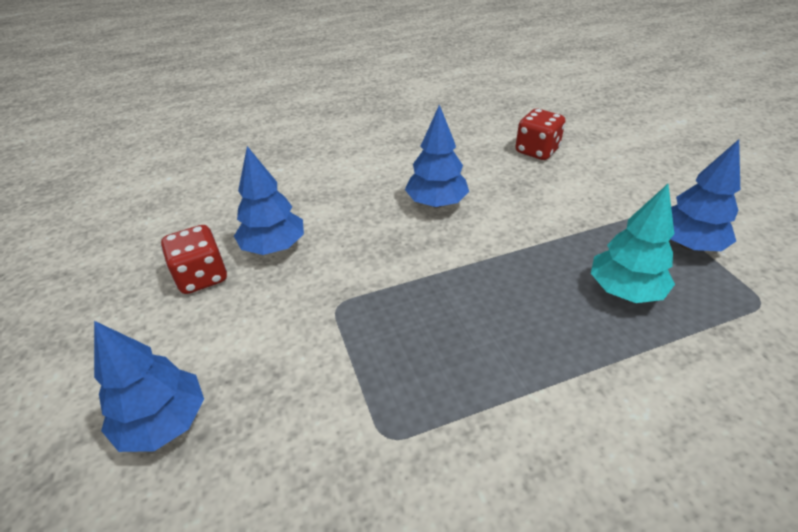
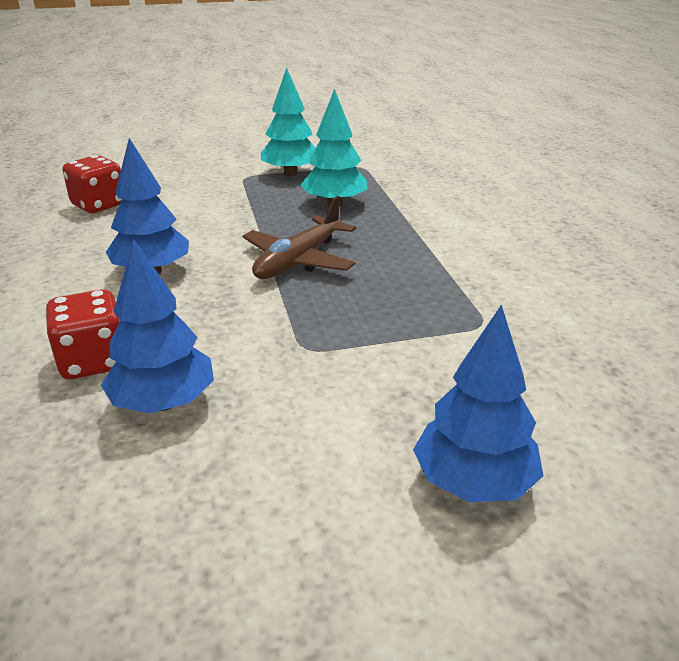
camera: 85 degrees left, 10 degrees down
(202, 277) = (198, 479): red dice -> red dice (94, 361)
(480, 280) = (298, 260): none -> brown plane
(688, 244) = (290, 173): blue tree -> turquoise tree

